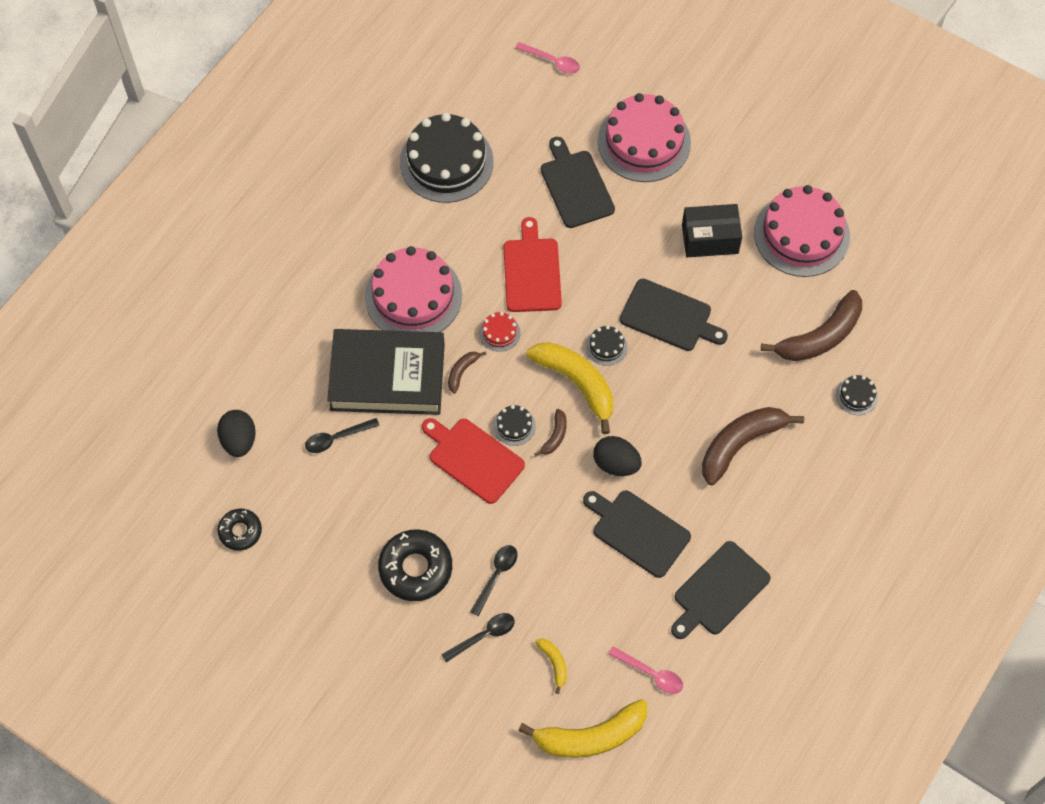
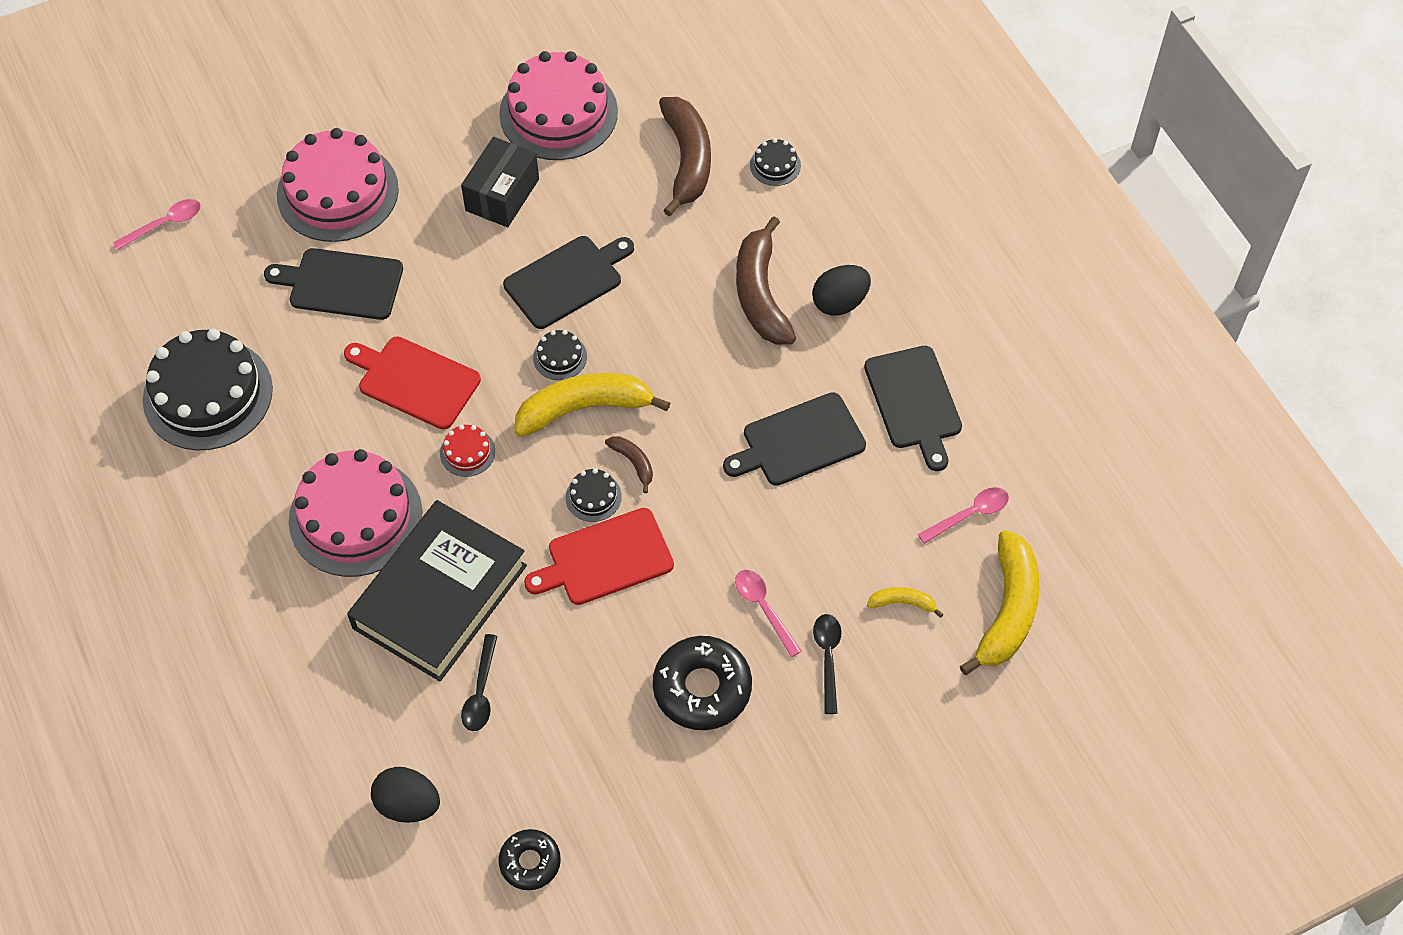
camera: 60 degrees left, 5 degrees down
(462, 372) = (489, 515): brown banana -> none
(496, 576) = (764, 608): black spoon -> pink spoon
(616, 464) = (706, 421): black egg -> black egg (840, 302)

